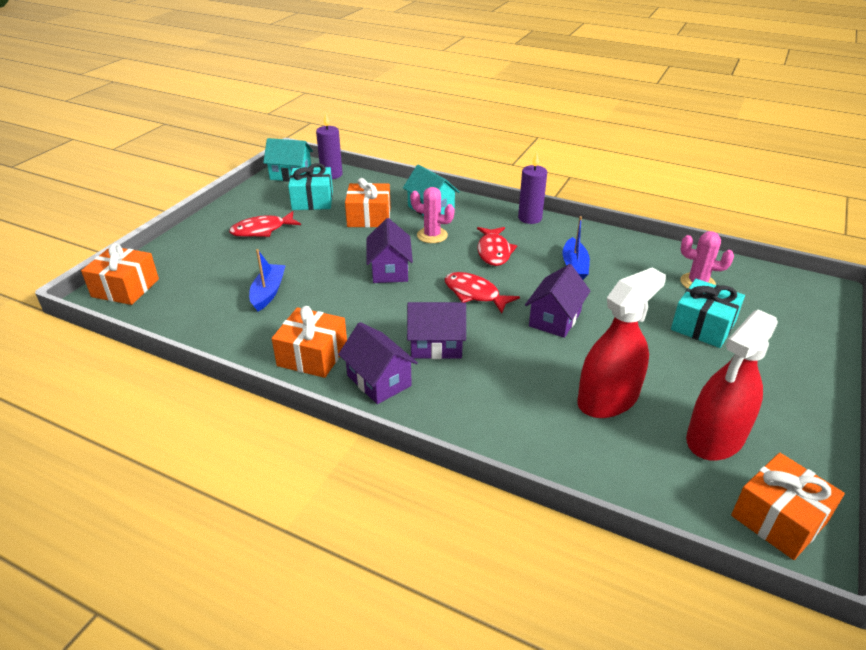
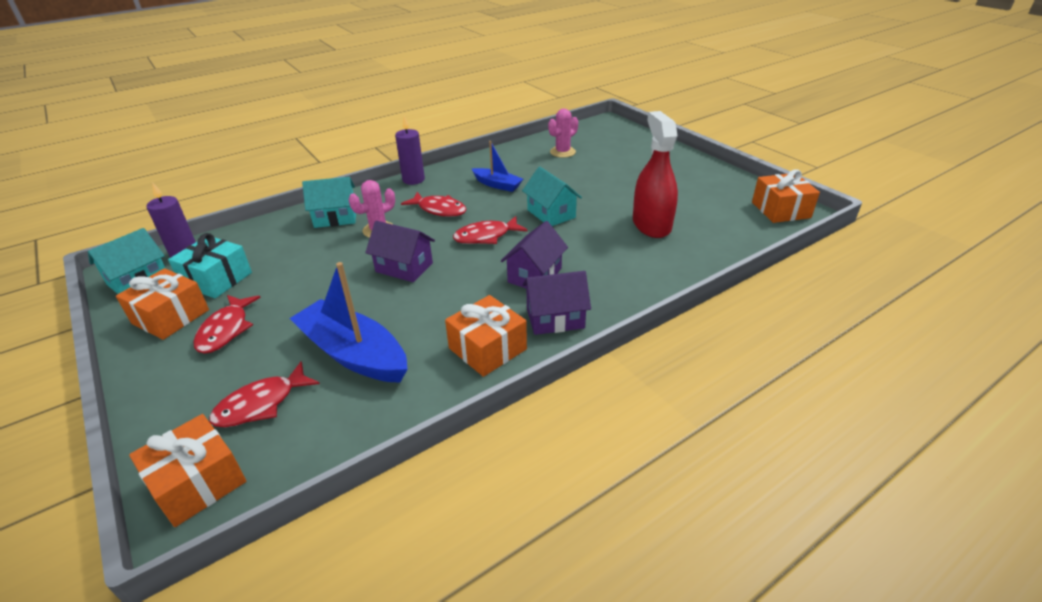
camera: 60 degrees left, 0 degrees up
(199, 278) = (261, 404): none -> red fish
(268, 292) = (353, 353): blue boat -> blue boat, size x1.76
(369, 217) = (301, 254): orange gift -> orange gift (170, 316)
(555, 319) = (551, 214): purple house -> turquoise house
(703, 326) = (607, 167): turquoise gift -> none
(715, 438) = (709, 203): red spray bottle -> none

